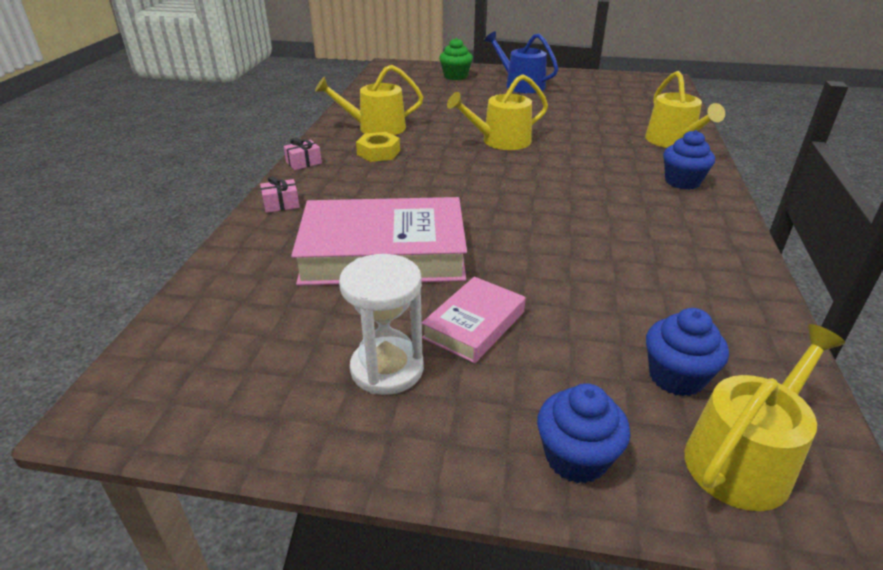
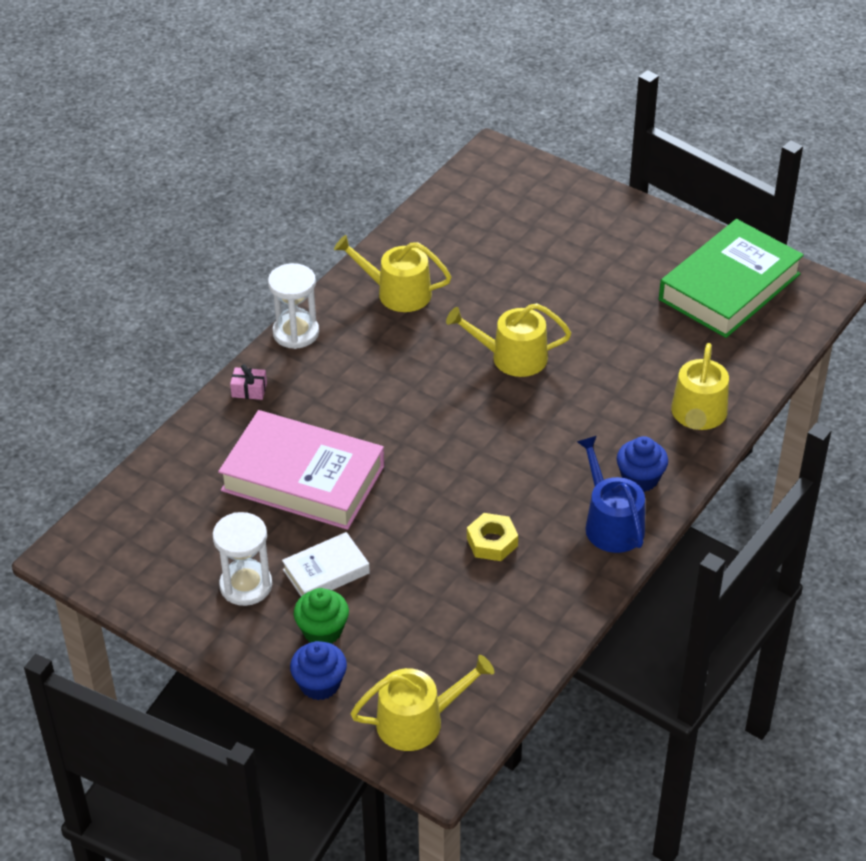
camera: 25 degrees right, 10 degrees up
(304, 162) = (296, 333): pink gift -> white hourglass
(378, 153) = (375, 338): yellow nut -> yellow nut (492, 542)
(455, 76) = (557, 206): green cupcake -> green cupcake (322, 631)
(474, 325) = (326, 571): pink book -> white book
(521, 85) = (623, 250): blue watering can -> blue watering can (611, 523)
(608, 87) = (729, 287): none -> green book
(676, 377) = (429, 660): blue cupcake -> none

